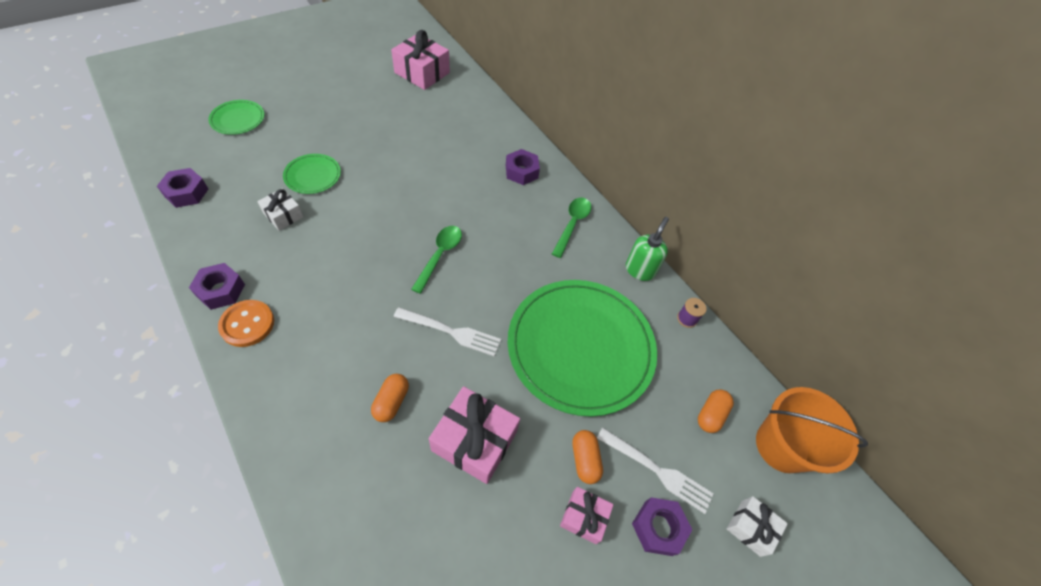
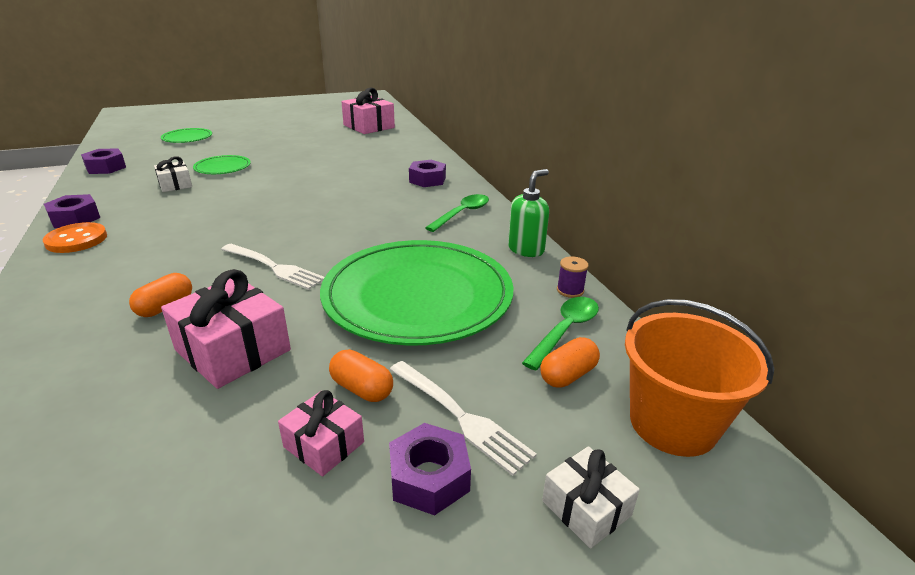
camera: 20 degrees right, 25 degrees down
(440, 255) = (303, 219): green spoon -> green spoon (565, 330)
(584, 460) = (362, 389): orange capsule -> orange capsule turned 60 degrees counterclockwise

